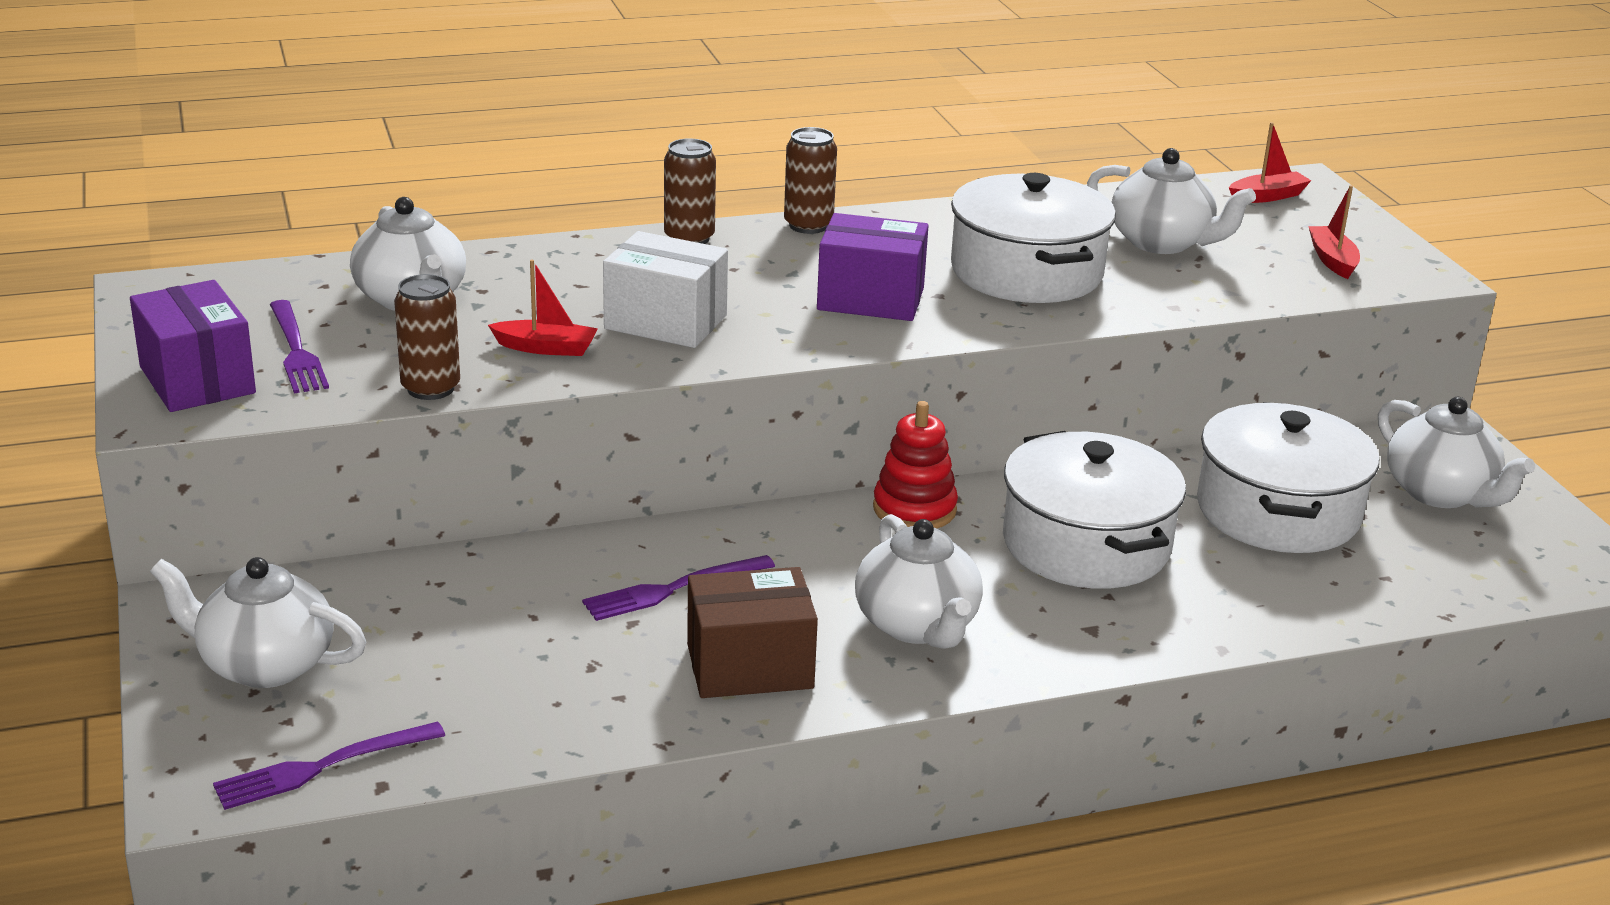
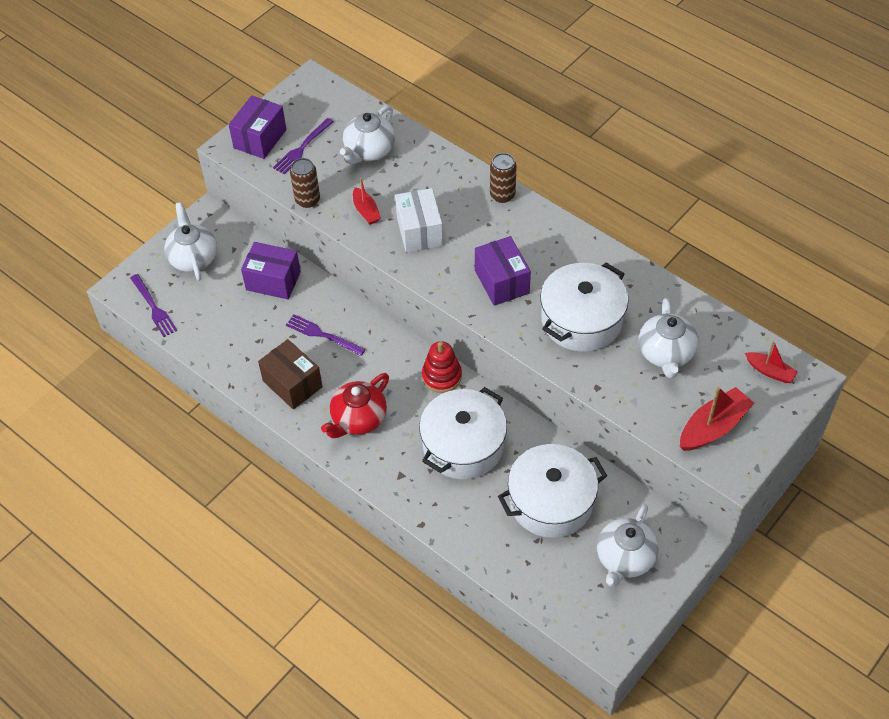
camera: 60 degrees right, 25 degrees up
(321, 767) = (154, 307): purple fork -> purple fork turned 150 degrees counterclockwise
(467, 594) = (273, 281): none -> purple box
(808, 225) = (555, 224): brown can -> none
(917, 625) = (358, 419): white teapot -> red teapot
(1332, 260) = (713, 427): red boat -> red boat, size x1.66

